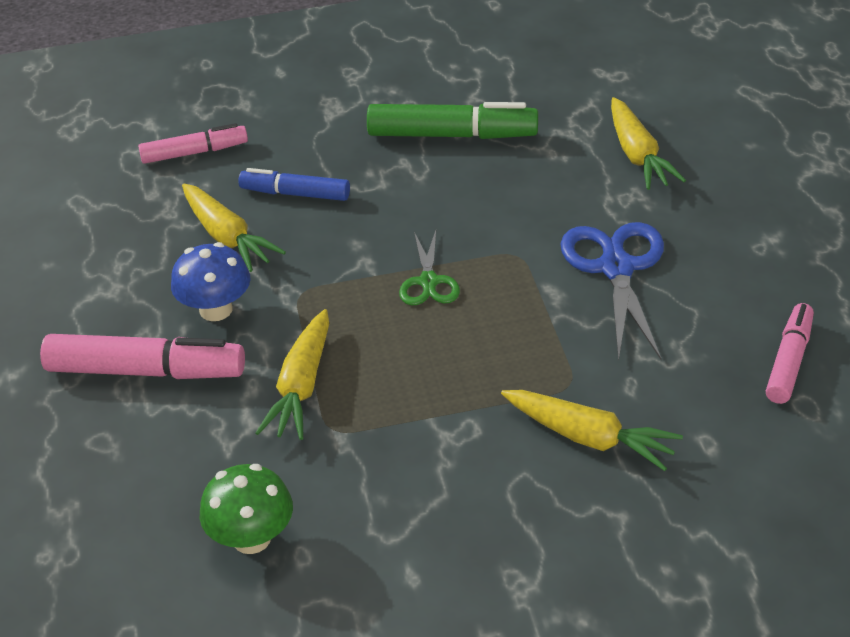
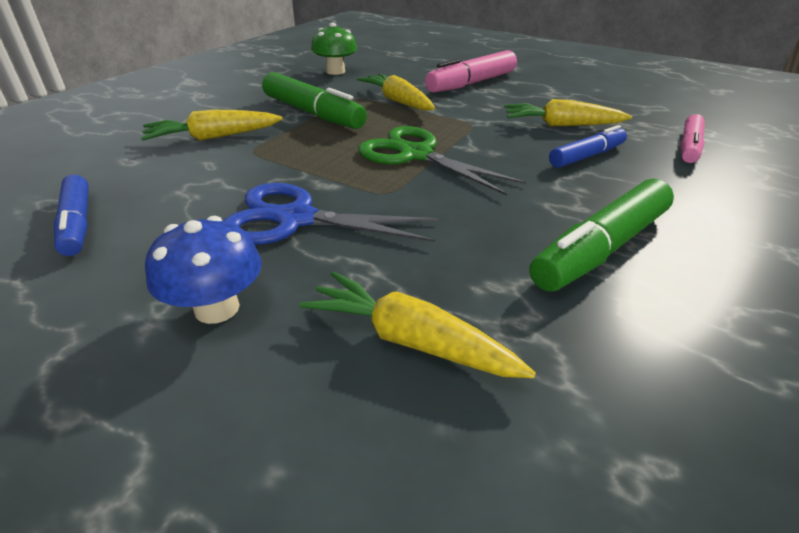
camera: 130 degrees right, 5 degrees down
(216, 309) = (493, 105): blue mushroom -> blue mushroom (217, 308)
(428, 282) = (415, 155): green scissors -> green scissors, size x1.74
(431, 422) = (313, 113): none -> green marker
(616, 268) = (295, 219): blue scissors -> blue scissors turned 150 degrees clockwise
(789, 361) = (77, 223): pink marker -> blue marker

